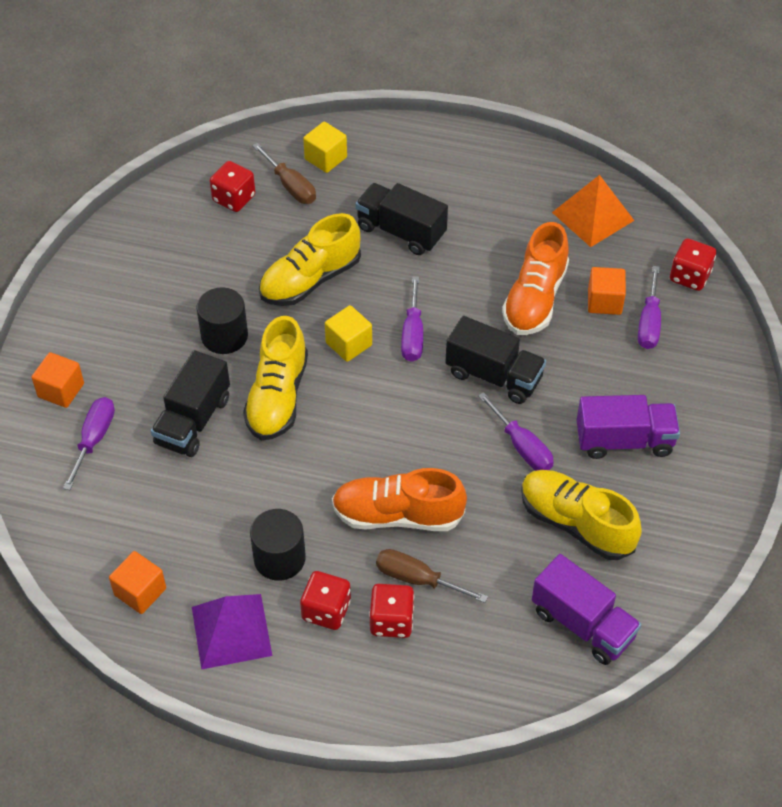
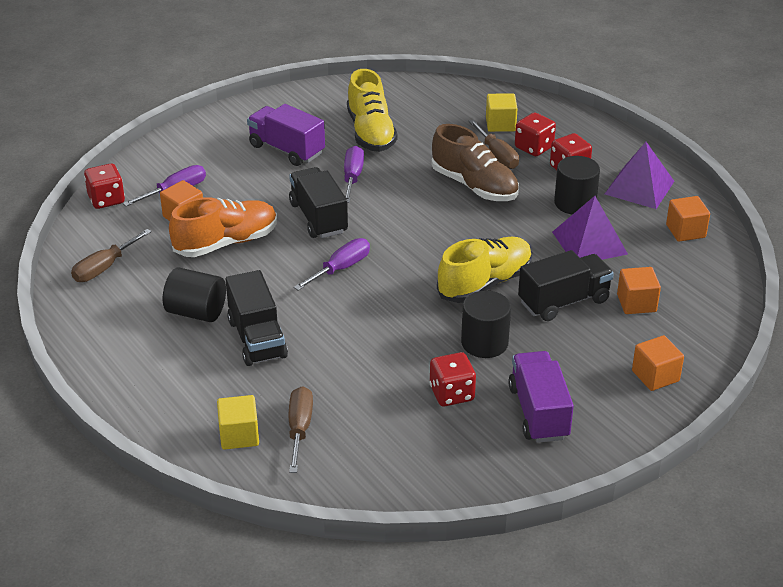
camera: 140 degrees left, 15 degrees down
(94, 439) = (652, 329): purple screwdriver -> none
(127, 460) = (636, 303): none -> orange cube
(224, 510) = (589, 243): none -> purple pyramid
(234, 198) = (361, 448): red dice -> red dice (451, 394)
(310, 280) = (372, 345): yellow shoe -> none
(349, 344) = (394, 287): yellow cube -> yellow cube (500, 124)
(397, 515) = (474, 186): orange shoe -> brown shoe
(473, 224) = (196, 312): none -> black cylinder
(582, 624) = (425, 99): purple truck -> purple truck (538, 412)
(593, 216) = (104, 268): orange pyramid -> brown screwdriver

